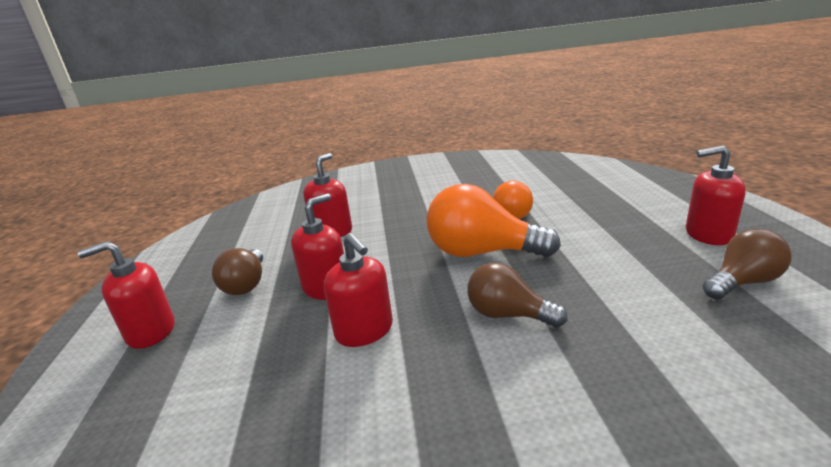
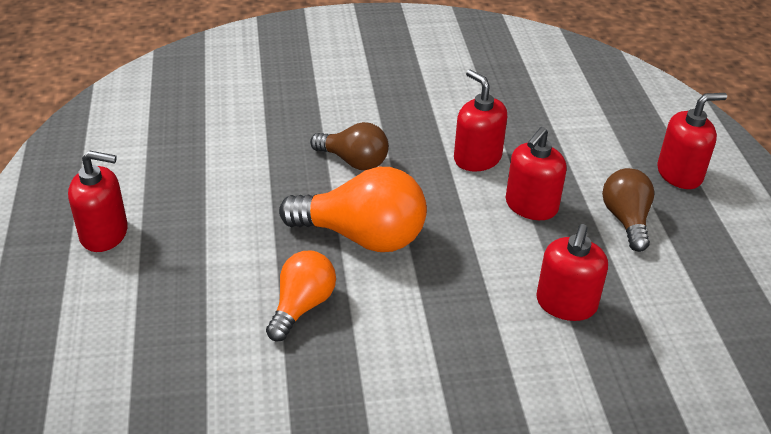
camera: 175 degrees right, 15 degrees up
(742, 282) = (140, 172): brown light bulb -> none

